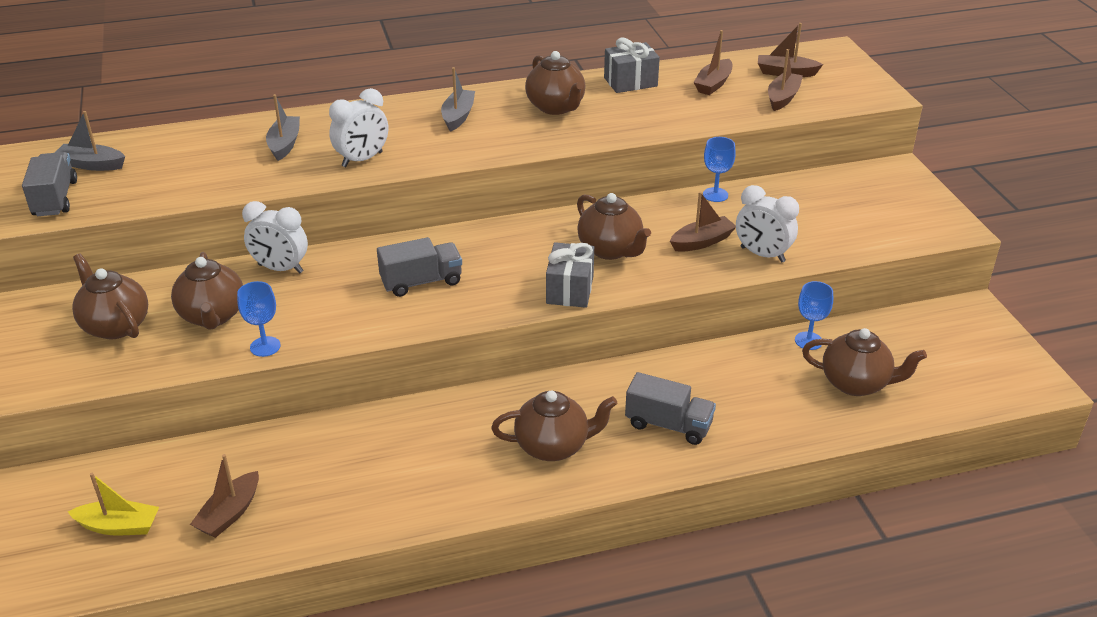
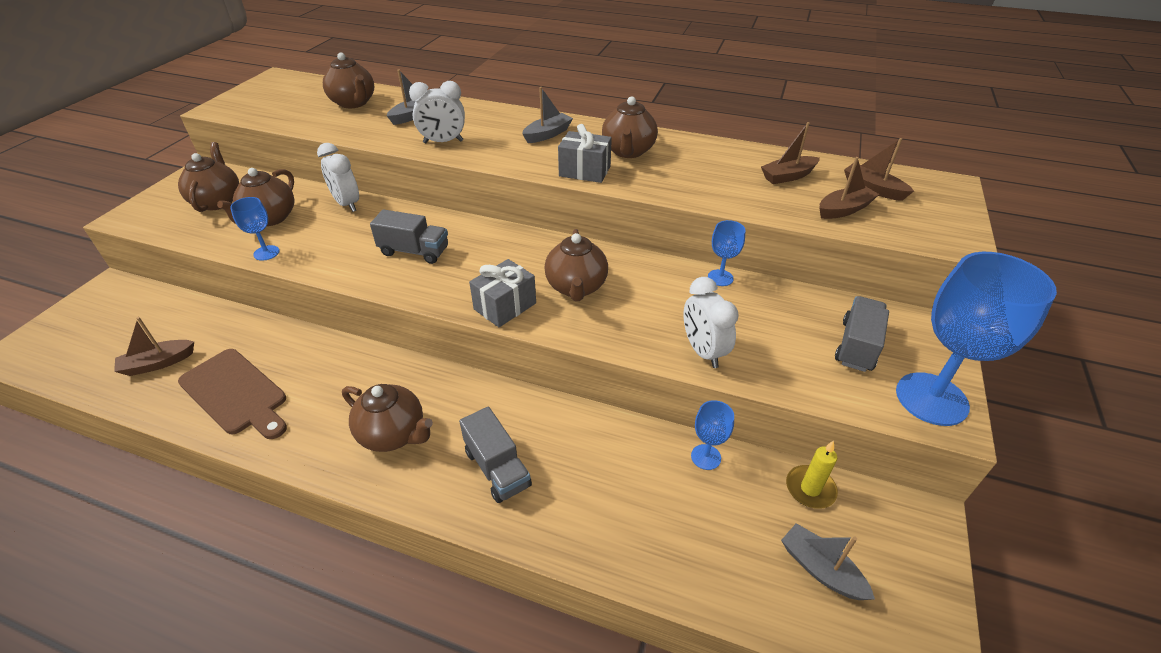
camera: 35 degrees right, 5 degrees up
(55, 199) = (249, 105): grey truck -> grey truck (856, 346)
(91, 164) = (297, 92): grey boat -> grey boat (820, 569)
(119, 526) = (103, 337): yellow boat -> none
(357, 493) = (235, 393): none -> brown cutting board
(630, 82) = (714, 152): grey gift -> grey gift (584, 171)
(702, 242) = (660, 314): brown boat -> none
(856, 383) = (709, 529): brown teapot -> brown teapot (354, 103)
(894, 326) = (810, 489): none -> yellow candle
(935, 219) = (931, 399): none -> blue goblet

